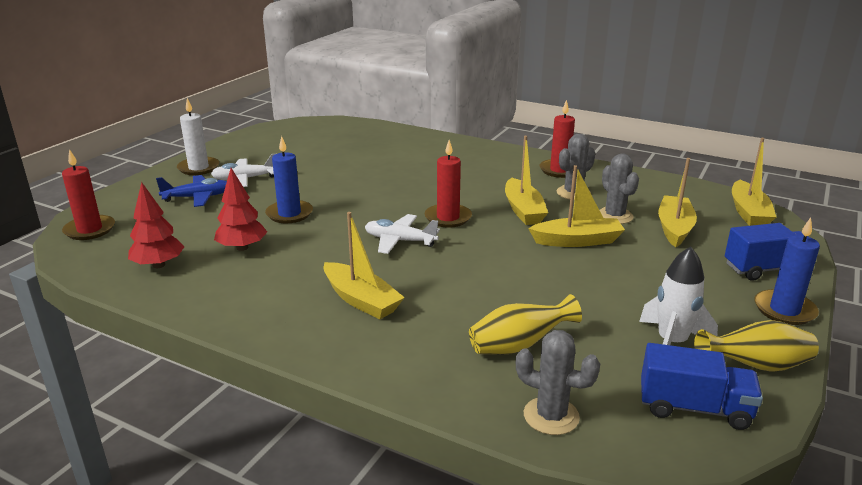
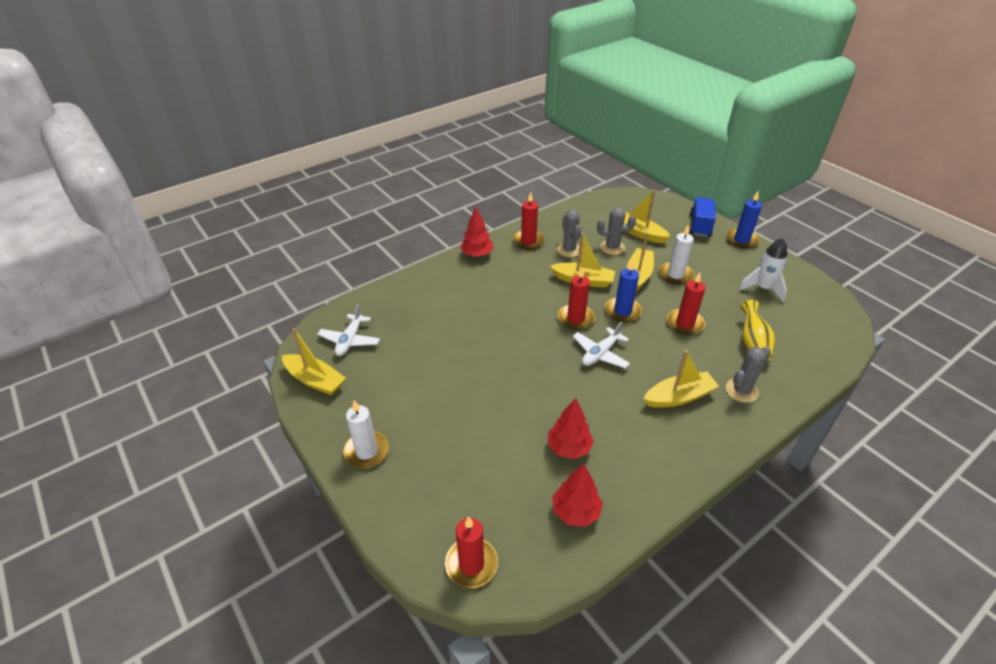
camera: 65 degrees left, 15 degrees up
(198, 197) = (444, 463): blue plane -> none
(244, 179) = (422, 420): white plane -> white plane (350, 340)
(289, 214) = (519, 404): blue candle -> blue candle (622, 311)
(502, 153) = (477, 254): none -> red tree
(510, 286) = (685, 323): none -> red candle
(551, 416) = (819, 355): grey cactus -> grey cactus (741, 390)
(612, 266) = (675, 275): none -> white candle
(694, 408) = (818, 306): blue truck -> none
(748, 213) = (633, 200): yellow boat -> yellow boat (315, 380)
(755, 366) = (788, 272): yellow vase -> none

